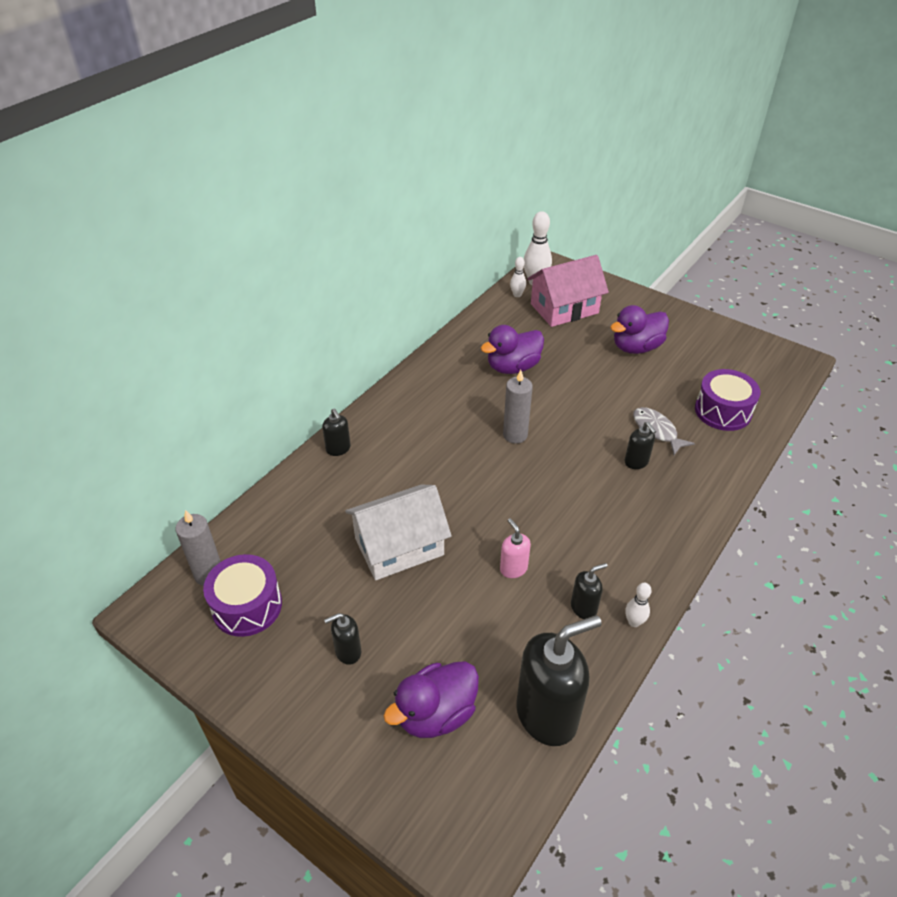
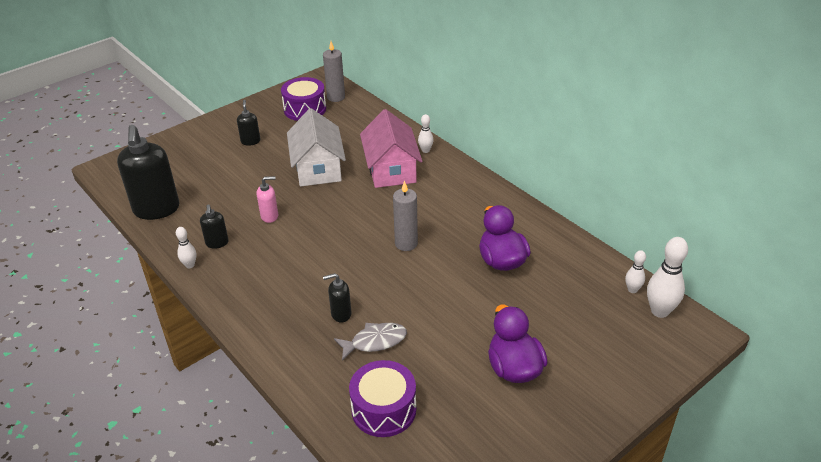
camera: 105 degrees right, 5 degrees down
(338, 449) = (425, 150): black soap dispenser -> white bowling pin
(436, 714) = (189, 168): purple duck -> none
(564, 308) = (600, 324): pink house -> pink house (391, 169)

